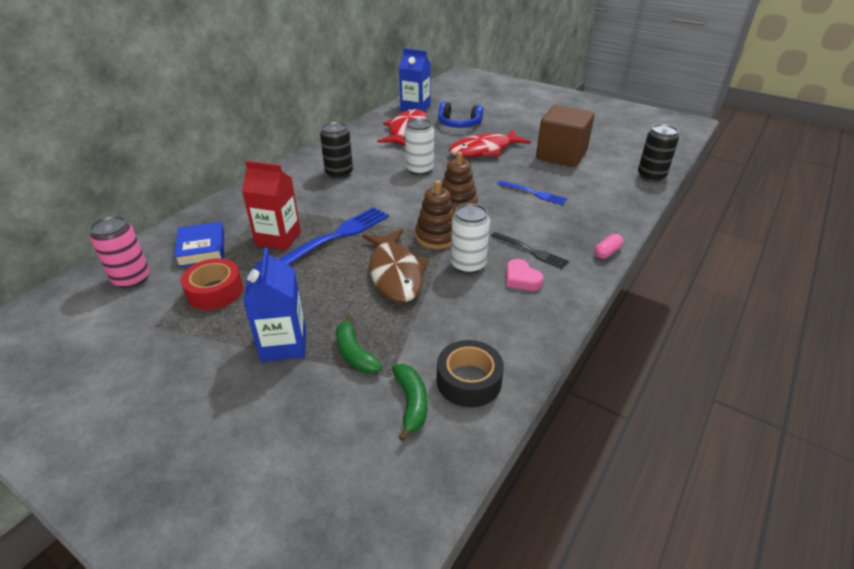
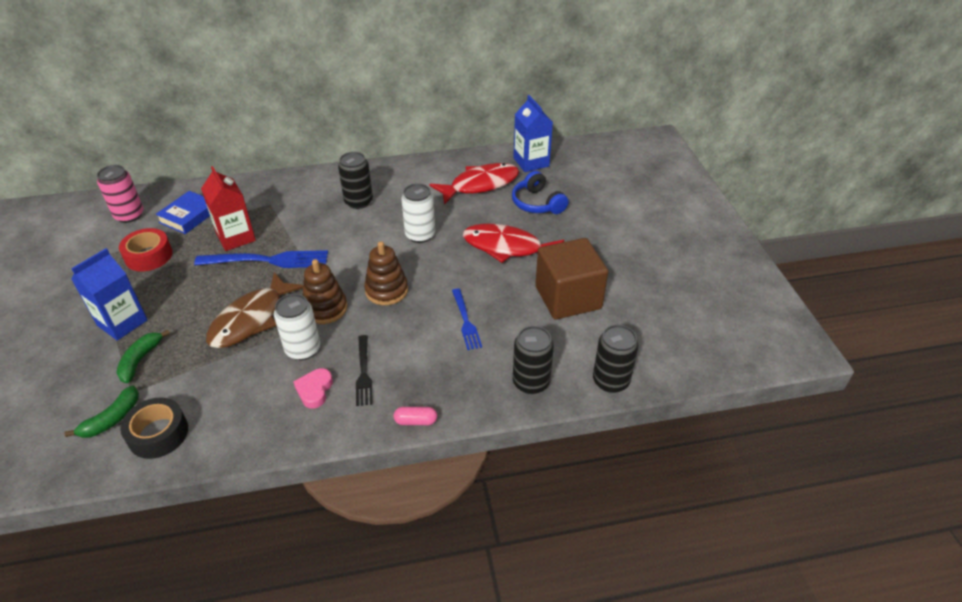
camera: 45 degrees right, 5 degrees up
(621, 198) = (531, 382): none -> black can

